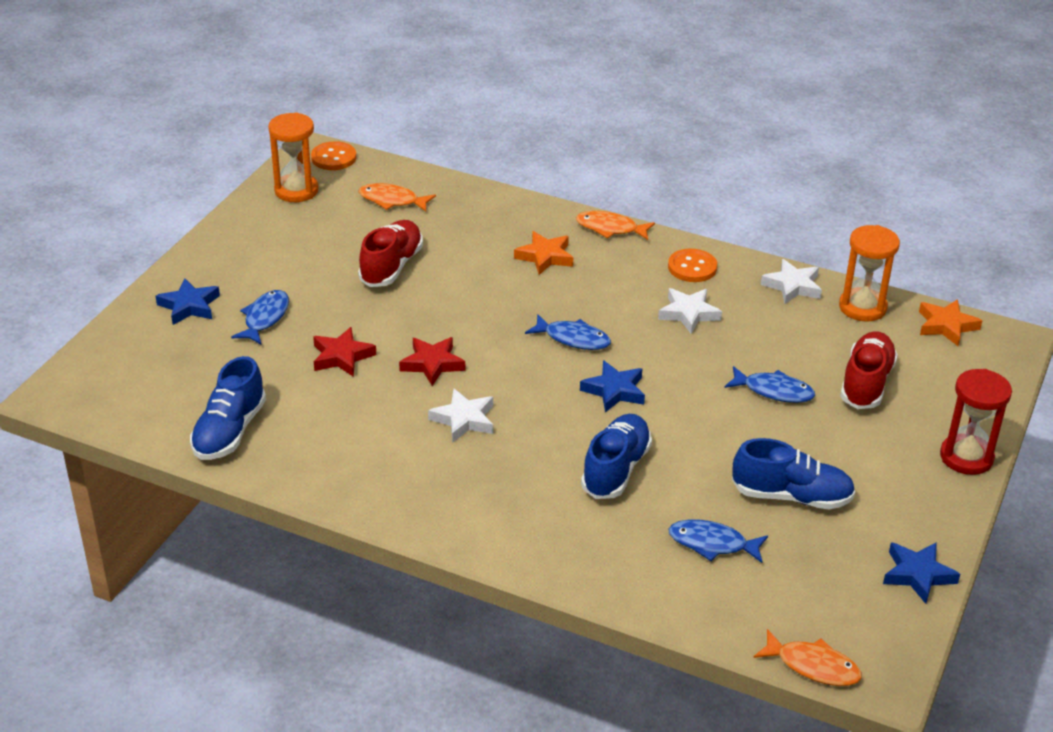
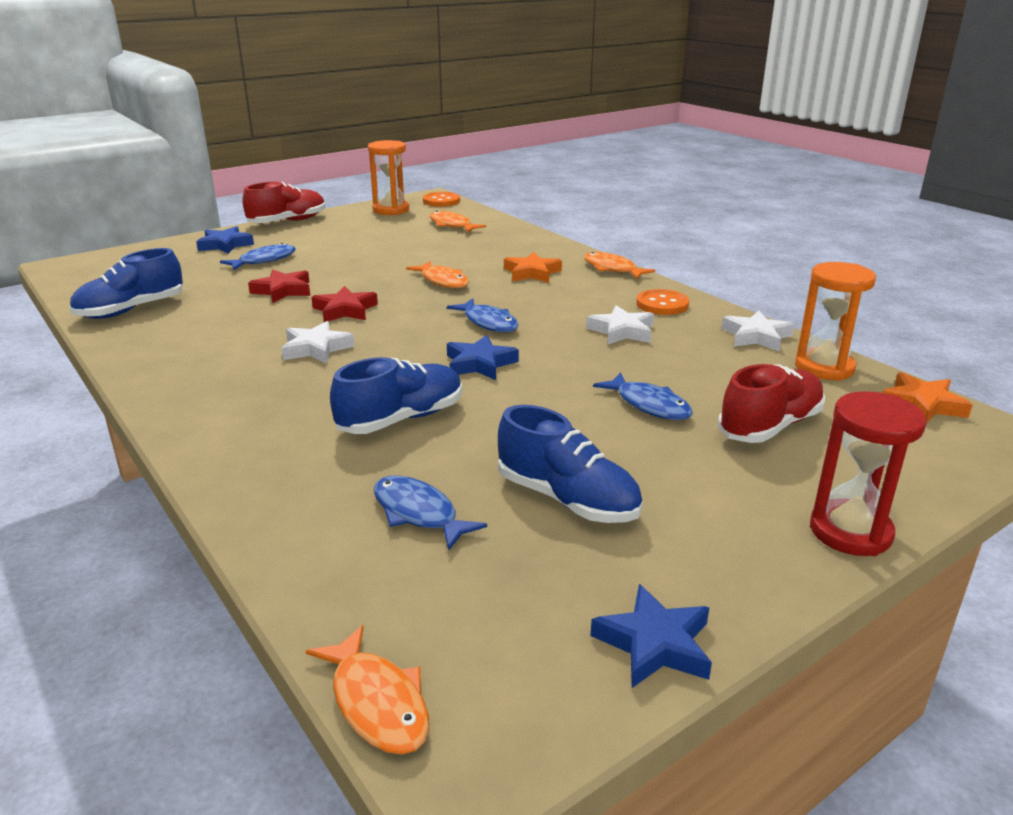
camera: 30 degrees right, 10 degrees down
(391, 266) = (399, 254): red shoe -> red shoe (288, 222)
(476, 294) = (443, 281): none -> orange fish

